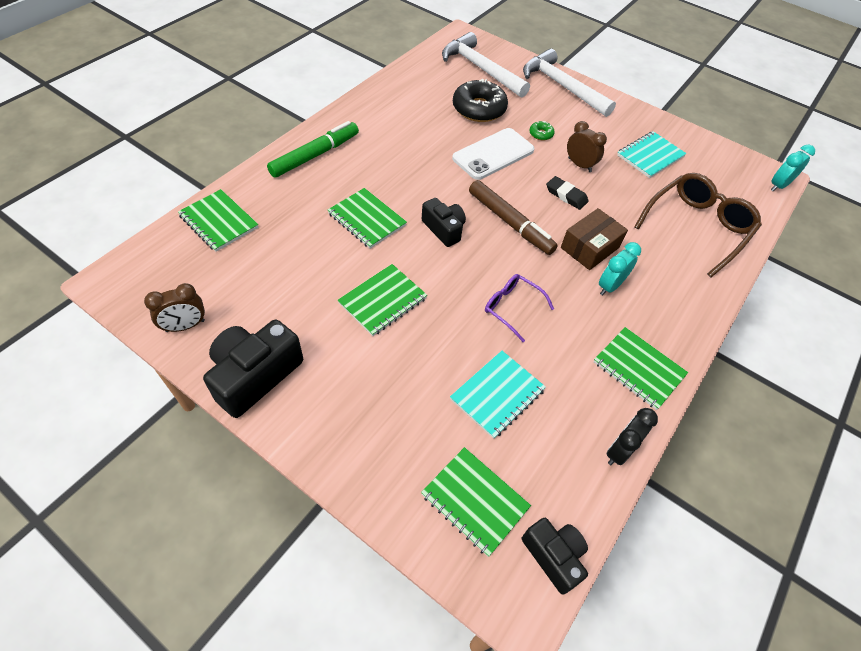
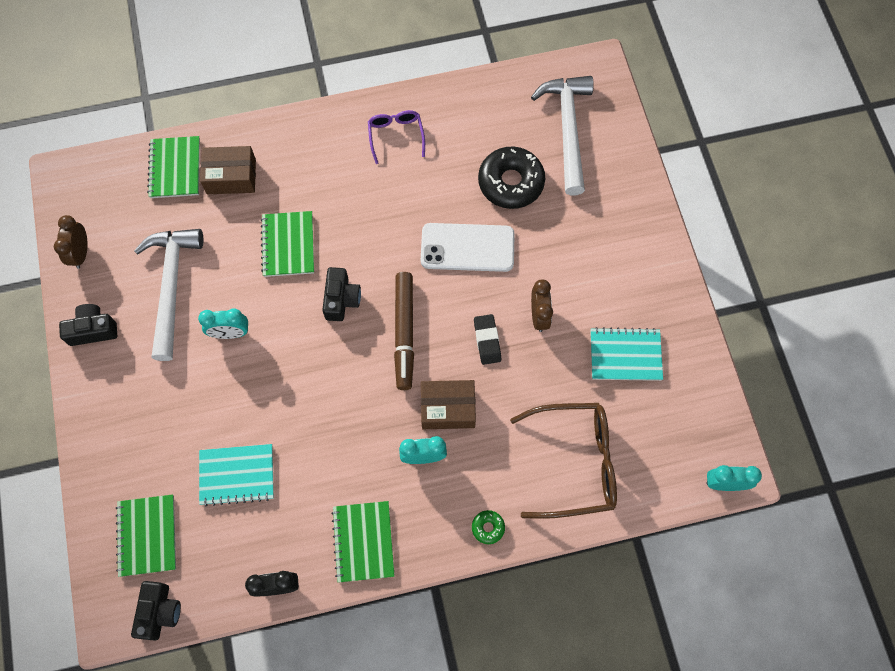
camera: 45 degrees right, 15 degrees up
(185, 326) = (81, 253): brown clock -> brown clock turned 75 degrees clockwise
(255, 375) = (93, 330): black camera -> black camera, size x0.62
(274, 203) = (231, 176): none -> brown box
(315, 155) = (307, 144): green marker -> none
(383, 301) = (230, 333): green notebook -> turquoise clock
(512, 308) = (321, 414): purple glasses -> purple glasses (396, 136)
(541, 134) = (540, 254): green donut -> green donut (488, 528)
(562, 87) = (632, 208): white hammer -> white hammer (171, 287)

